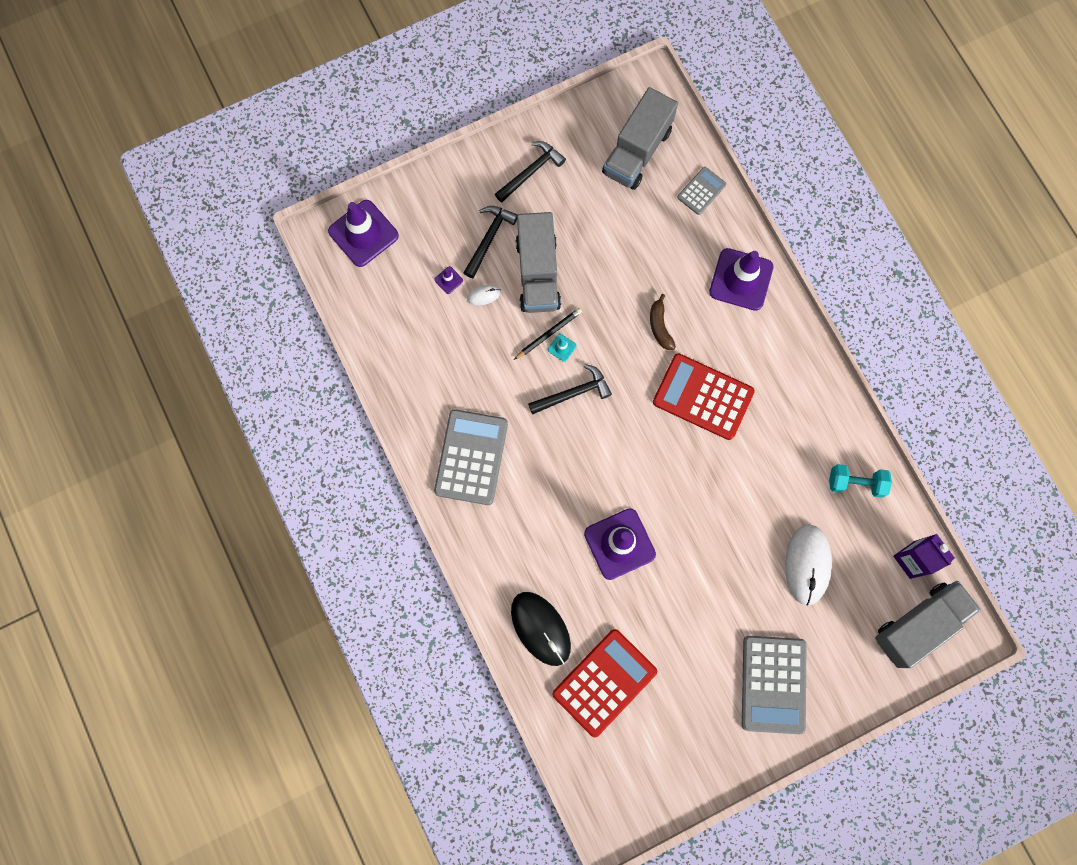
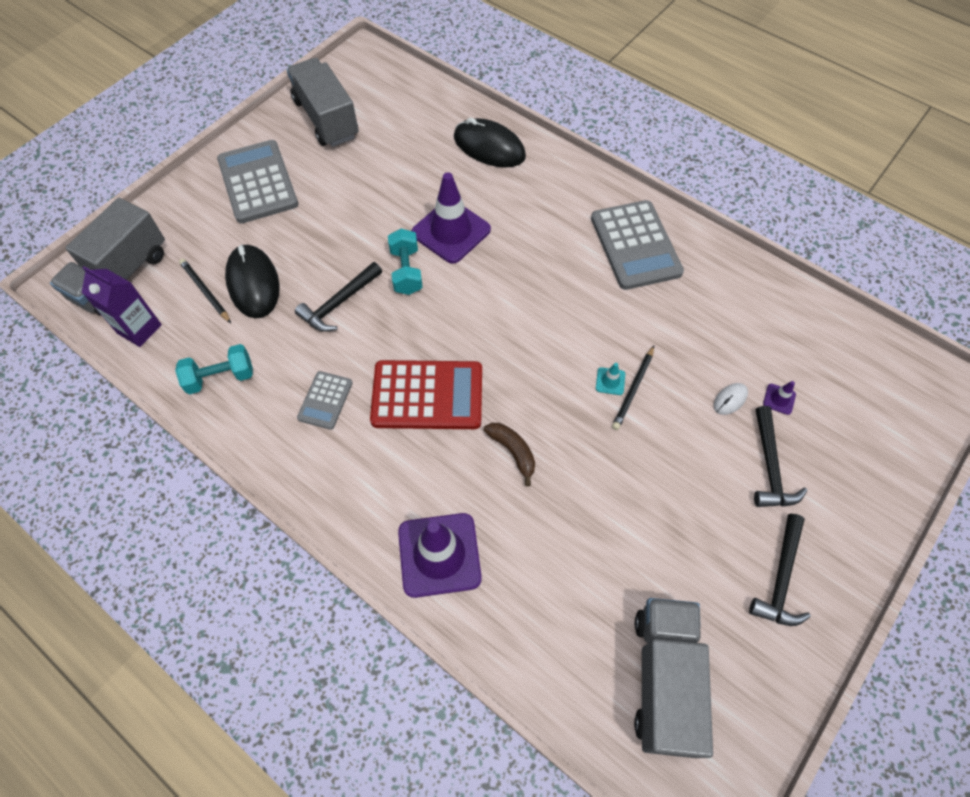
camera: 155 degrees right, 15 degrees down
(363, 233) = (908, 408): purple traffic cone -> none
(538, 273) = (687, 451): grey truck -> grey truck (326, 119)
(573, 393) = (571, 341): black hammer -> black hammer (339, 303)
(604, 682) = (413, 132): red calculator -> none
(674, 518) = (406, 271): none -> turquoise dumbbell
(701, 191) = (546, 659): grey calculator -> grey calculator (325, 400)
(807, 564) = (253, 283): white mouse -> black mouse
(849, 574) = (205, 291): none -> black pencil

